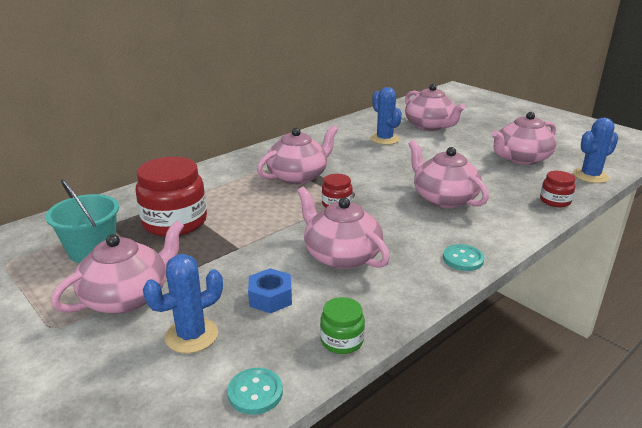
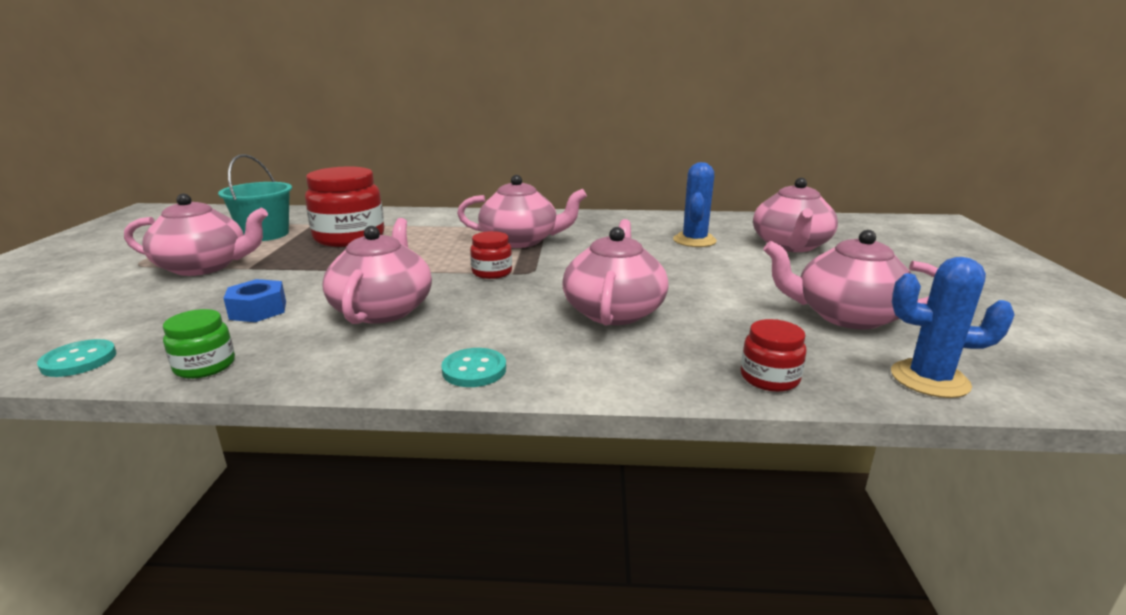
camera: 45 degrees right, 5 degrees down
(191, 335) = (161, 306): blue cactus -> none

